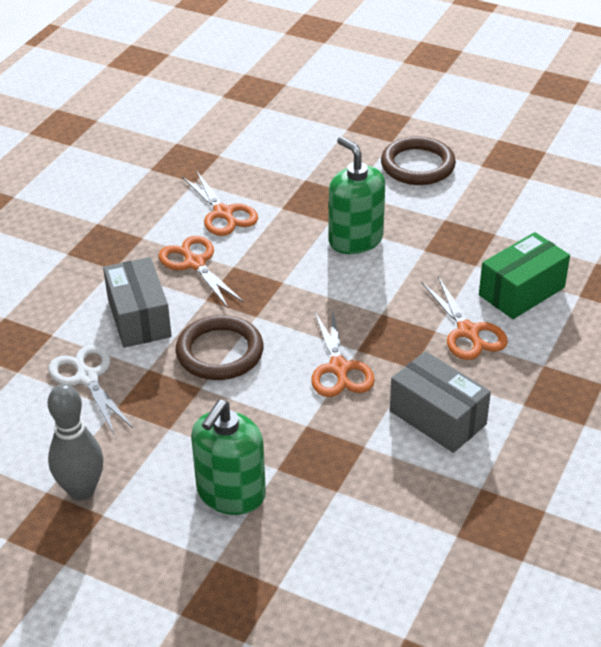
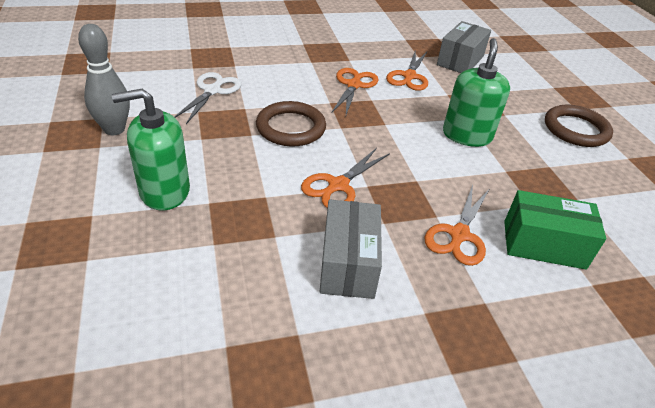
camera: 45 degrees right, 0 degrees up
(139, 318) = (283, 86): grey box -> grey box (460, 60)

